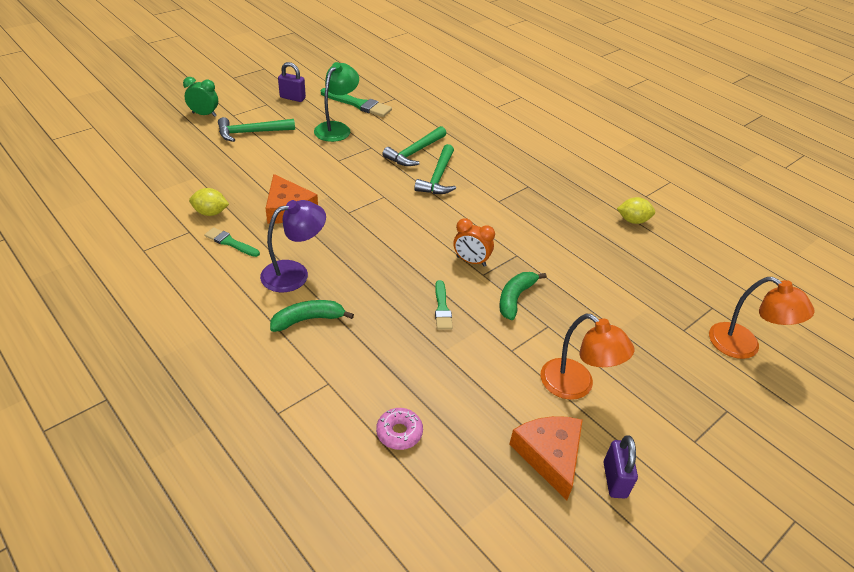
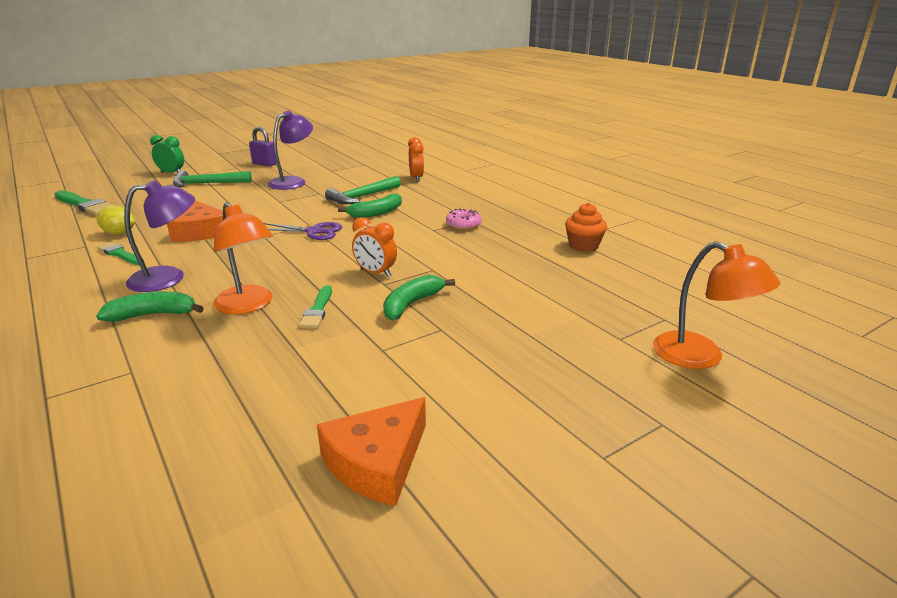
camera: 10 degrees right, 15 degrees down
(337, 128) = (293, 182): green lamp -> purple lamp
(358, 104) = (325, 168): green brush -> green brush (85, 205)
(392, 206) = (313, 232): none -> purple scissors
(399, 433) = (183, 425): pink donut -> pink donut (463, 225)
(438, 177) = (376, 213): green hammer -> green banana
(455, 122) = (416, 178): none -> orange clock
(549, 455) = (377, 462): orange cheese -> orange cheese turned 135 degrees counterclockwise
(576, 386) = (450, 387): orange lamp -> orange lamp (248, 306)
(614, 480) = (462, 498): purple padlock -> none
(632, 221) = (583, 246): yellow lemon -> orange cupcake

